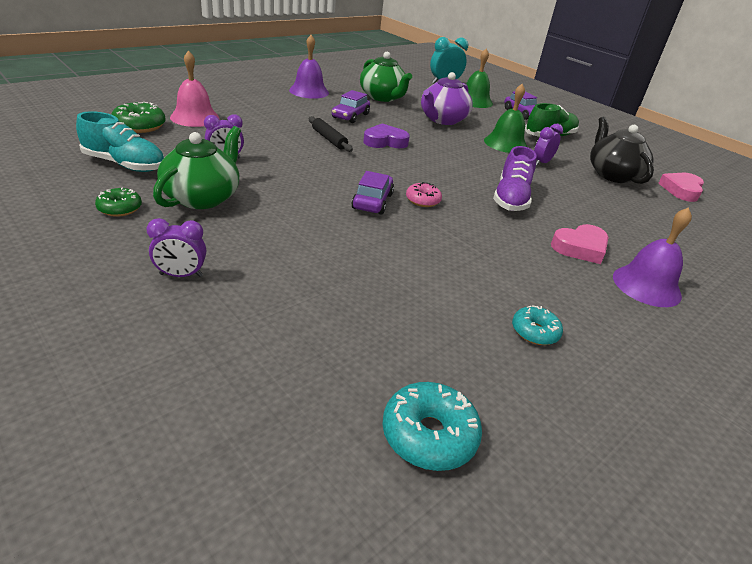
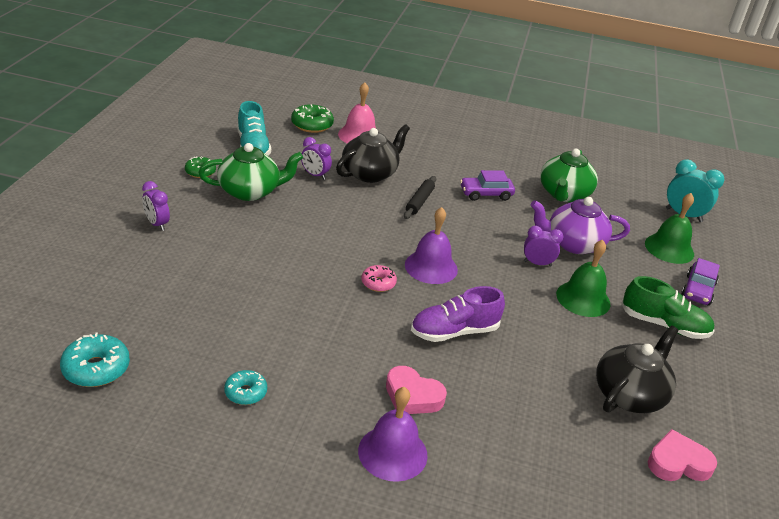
camera: 55 degrees right, 0 degrees up
(260, 138) = (370, 173): none -> black teapot
(309, 91) = (501, 156): purple bell -> purple bell (431, 267)
(372, 201) = (341, 259): purple car -> none
(385, 141) = (462, 229): purple heart -> none
(541, 163) = (573, 334): purple clock -> purple clock (537, 263)

